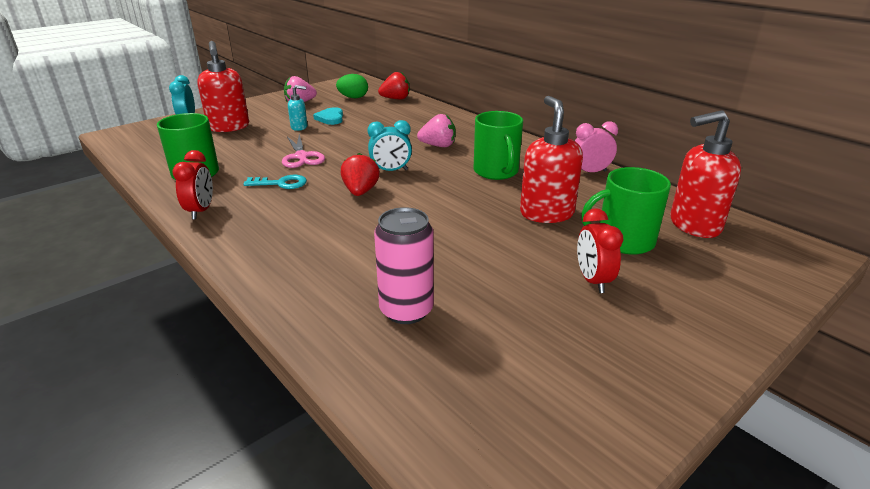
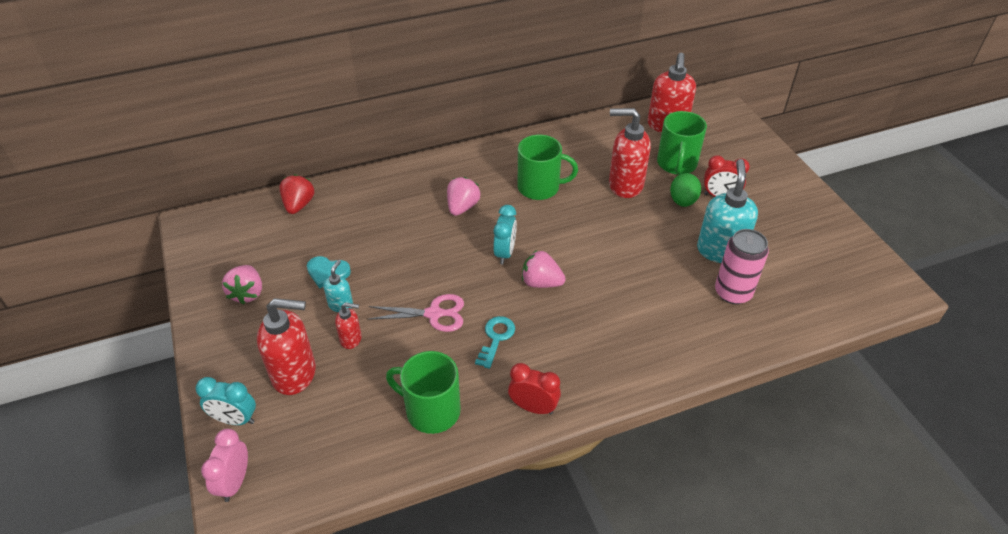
camera: 70 degrees left, 15 degrees up
(265, 136) = (351, 339): none -> red soap dispenser
(353, 97) = (265, 240): green egg -> green egg (683, 201)
(360, 192) = (541, 282): red strawberry -> pink strawberry
(482, 292) = (720, 250): none -> turquoise soap dispenser
(590, 172) = (566, 137): pink clock -> pink clock (234, 482)

